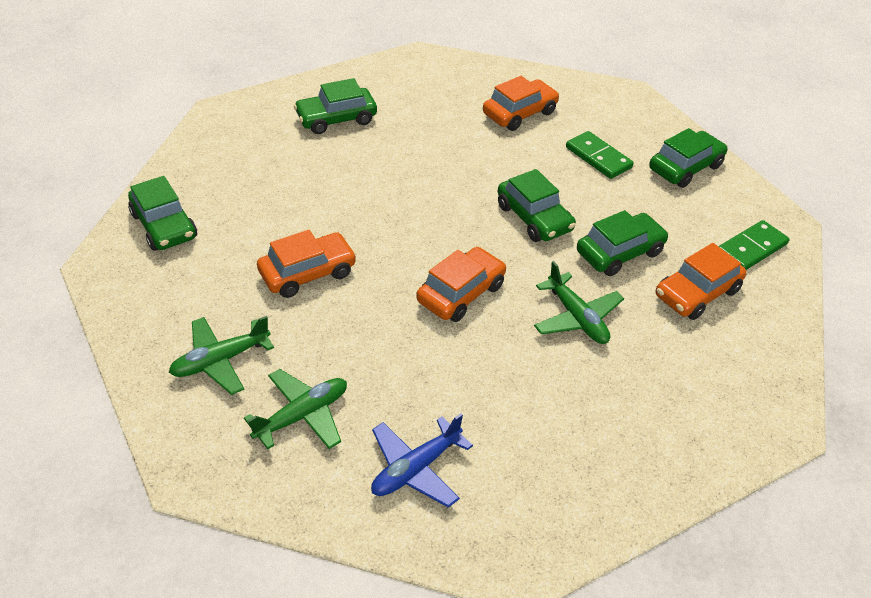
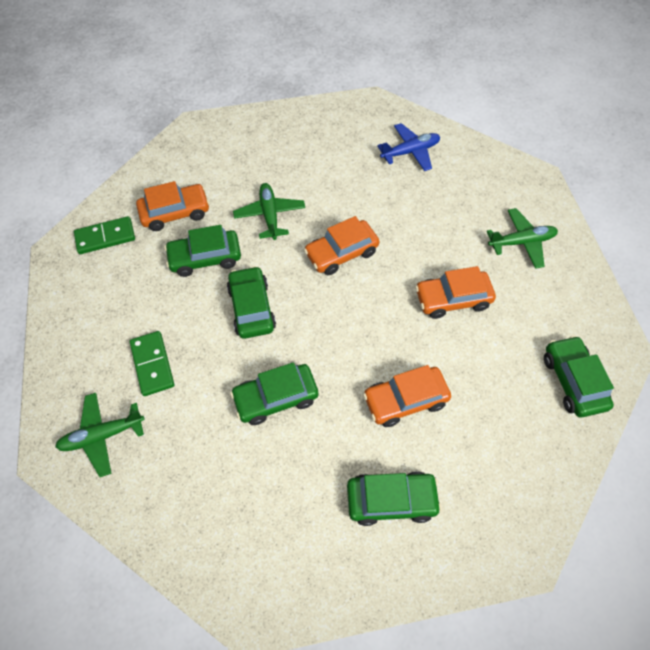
camera: 160 degrees left, 15 degrees up
(302, 415) = (470, 194): green plane -> green plane (102, 435)
(519, 113) = (189, 453): orange car -> orange car (405, 400)
(685, 167) = (84, 330): green car -> green car (276, 398)

